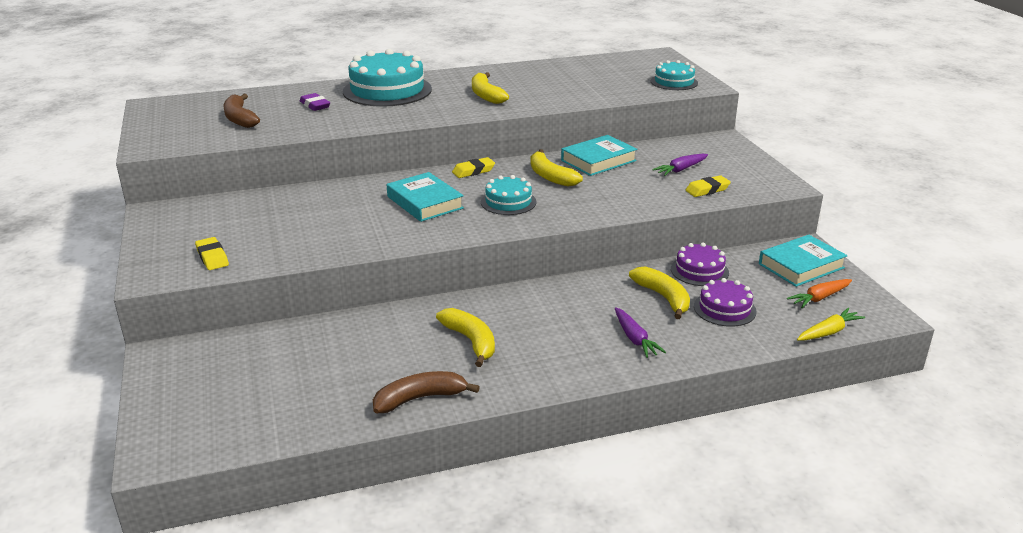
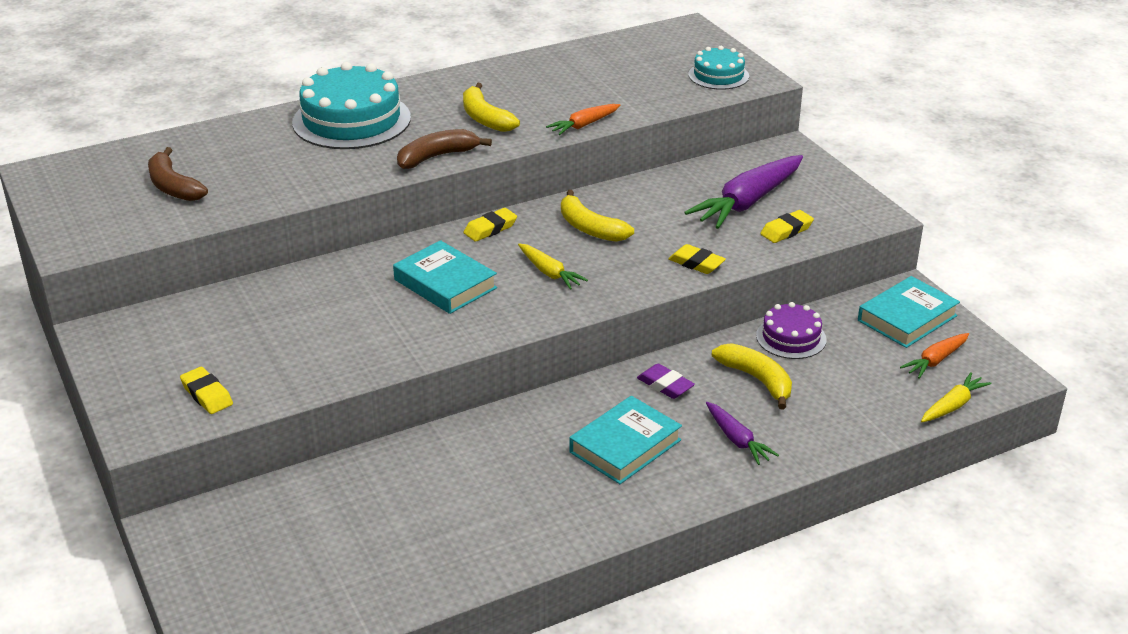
camera: 10 degrees left, 5 degrees up
(315, 105) = (265, 155): purple eraser -> purple eraser (665, 385)
(420, 398) = (511, 548): brown banana -> brown banana (437, 157)
(471, 341) = (547, 466): yellow banana -> none
(508, 202) = (549, 273): turquoise cake -> yellow carrot
(559, 104) = (584, 125): none -> orange carrot
(598, 161) = (643, 197): turquoise book -> turquoise book (625, 446)
(627, 205) = (696, 263): none -> yellow eraser
(680, 169) = (747, 202): purple carrot -> purple carrot, size x1.90
(724, 309) = (831, 387): purple cake -> none

